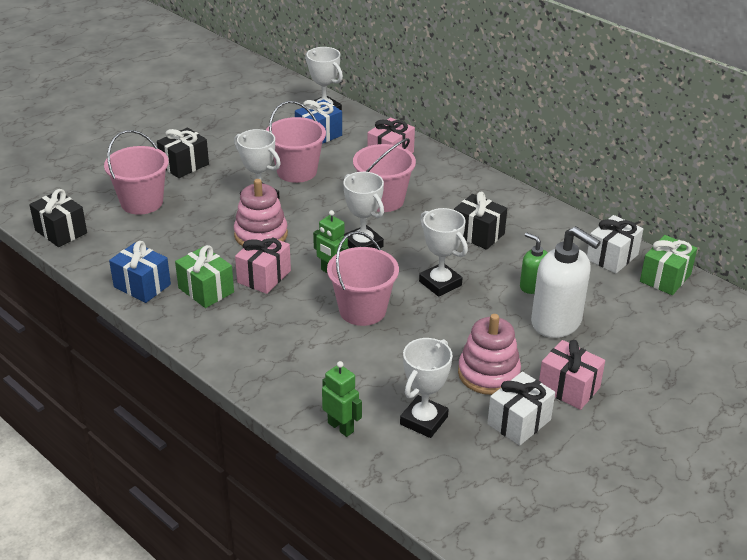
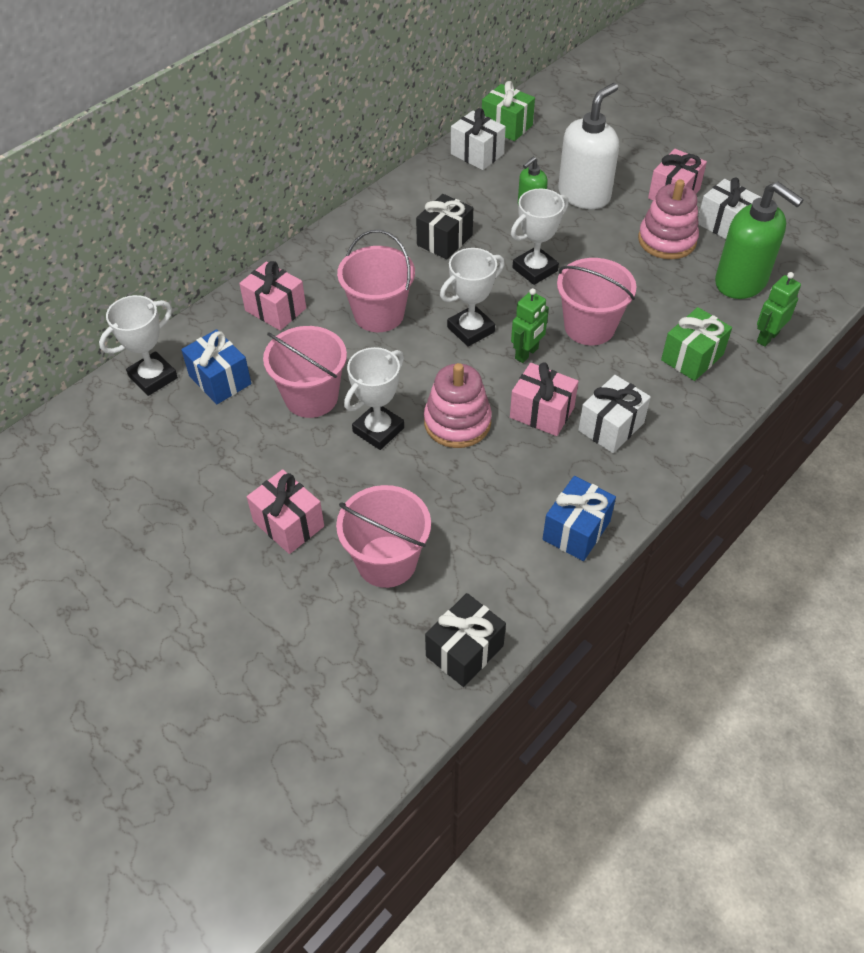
camera: 90 degrees left, 15 degrees up
(184, 165) = (288, 524): black gift -> pink gift
(206, 290) = (575, 464): green gift -> green gift (692, 357)
(241, 312) = (611, 427): none -> white gift
(423, 420) = (741, 282): white trophy -> green soap dispenser

